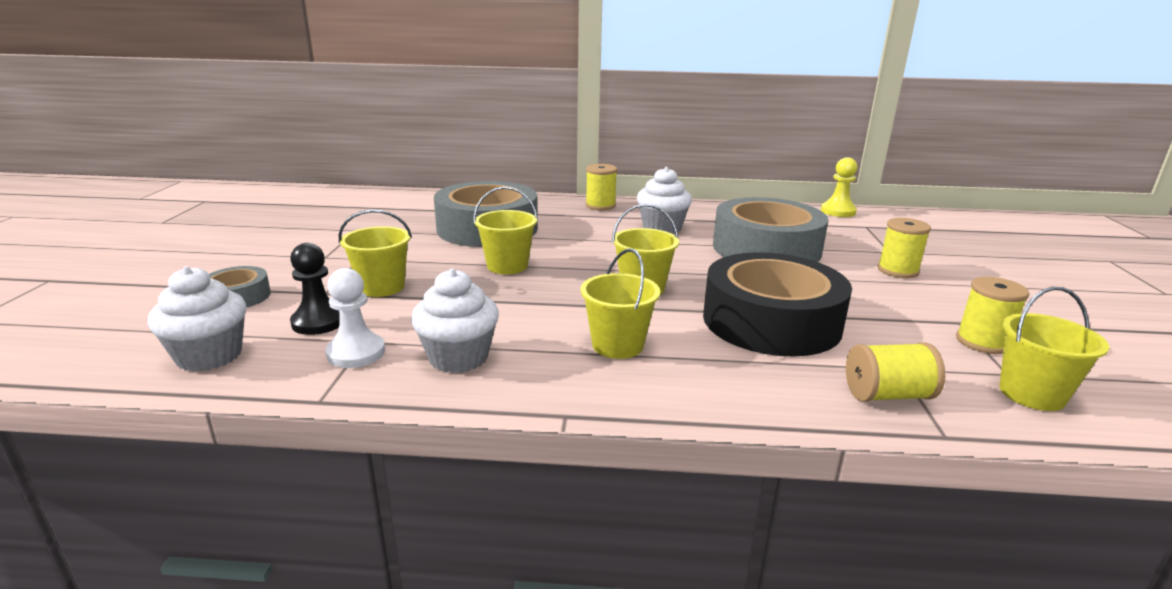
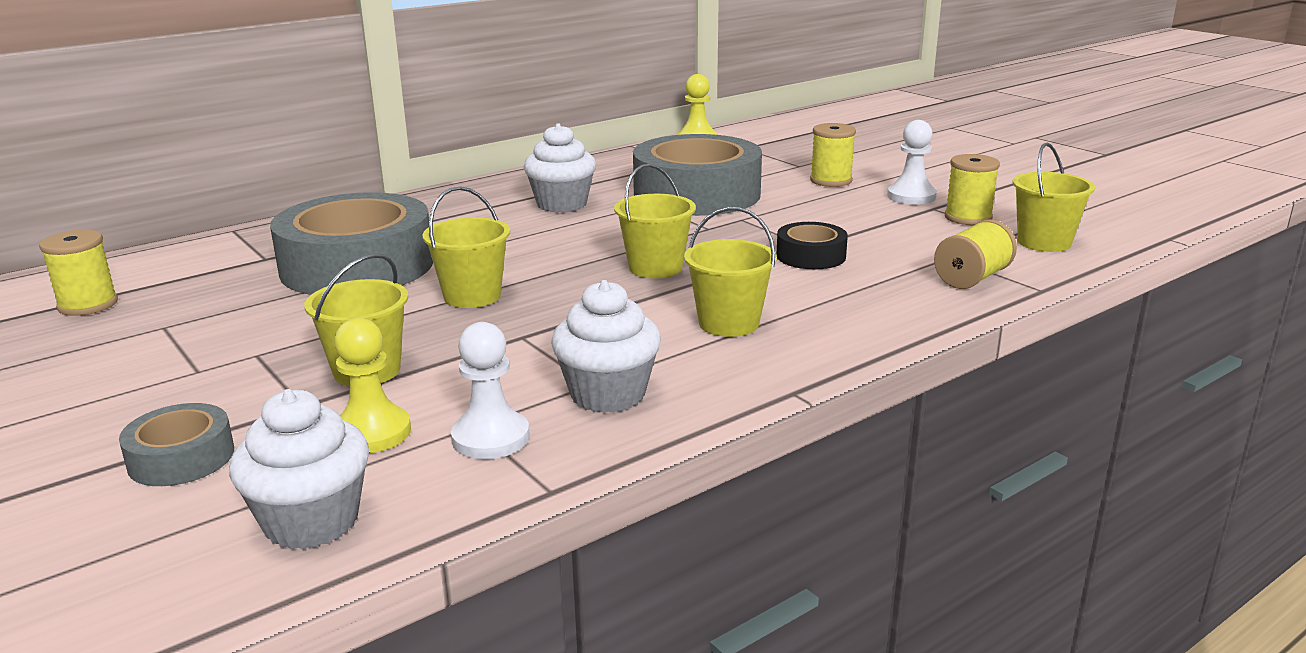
camera: 40 degrees left, 0 degrees up
(319, 322) = (372, 433): black pawn -> yellow pawn
(600, 206) = (445, 200): yellow spool -> yellow spool (88, 305)
(771, 321) = (811, 256): black tape -> black tape, size x0.47
(954, 306) = (911, 196): none -> white pawn

